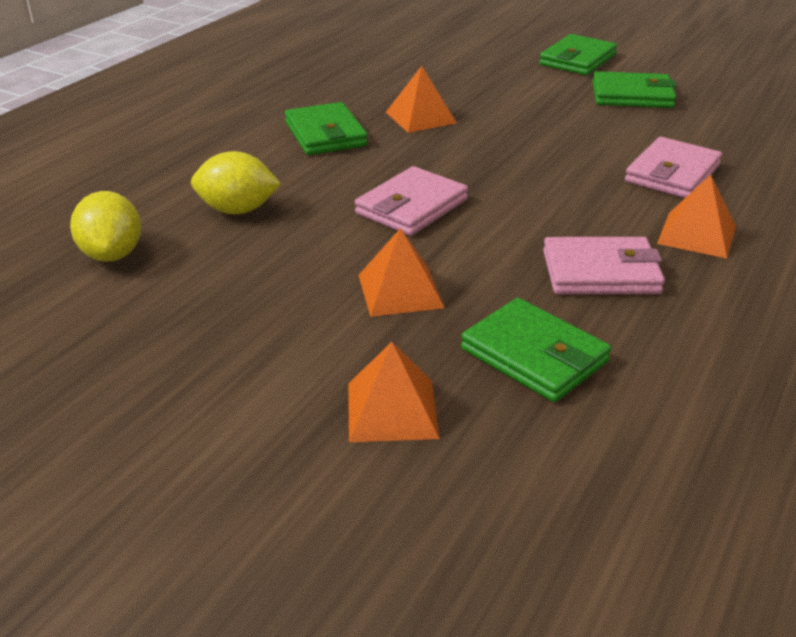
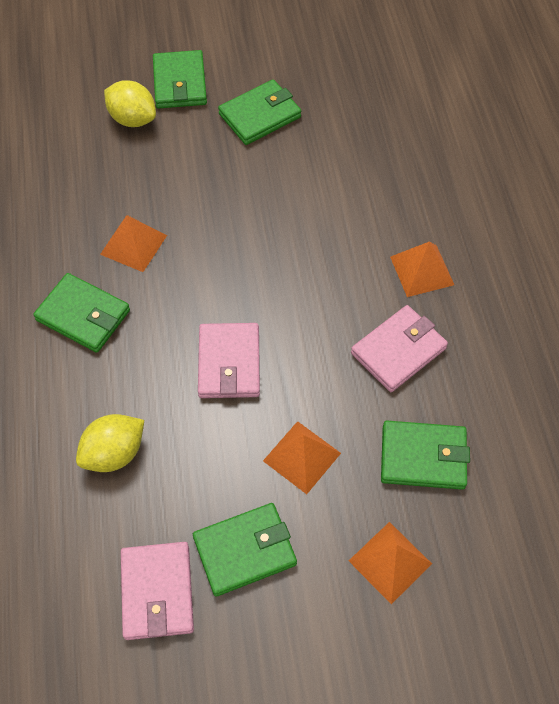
camera: 40 degrees left, 25 degrees up
(112, 254) = (79, 565): yellow lemon -> yellow lemon (133, 119)
(258, 320) = (245, 550): none -> green wallet
(672, 174) = (360, 207): pink wallet -> pink wallet (157, 592)

